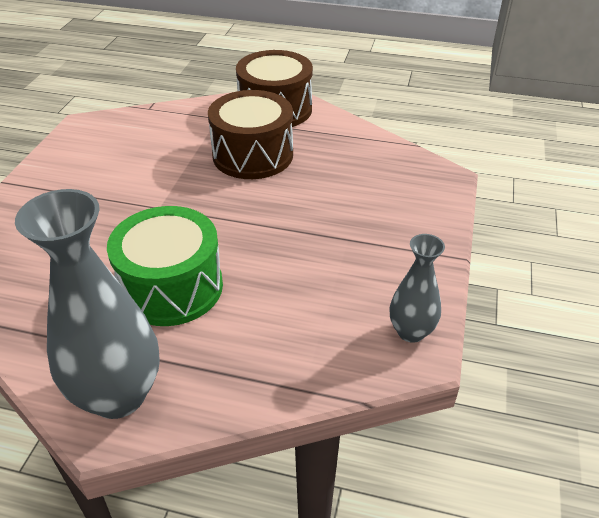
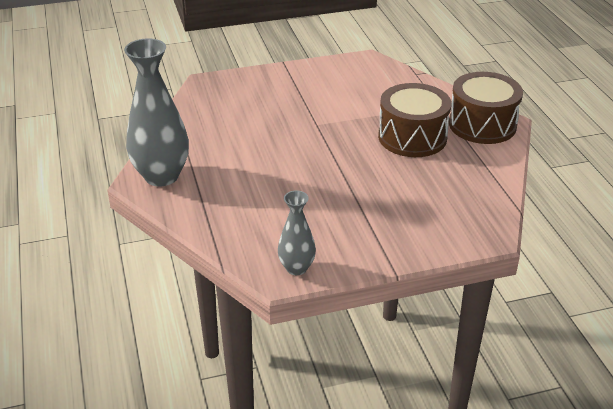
camera: 60 degrees right, 5 degrees down
(171, 287) = (252, 159): green drum -> none

